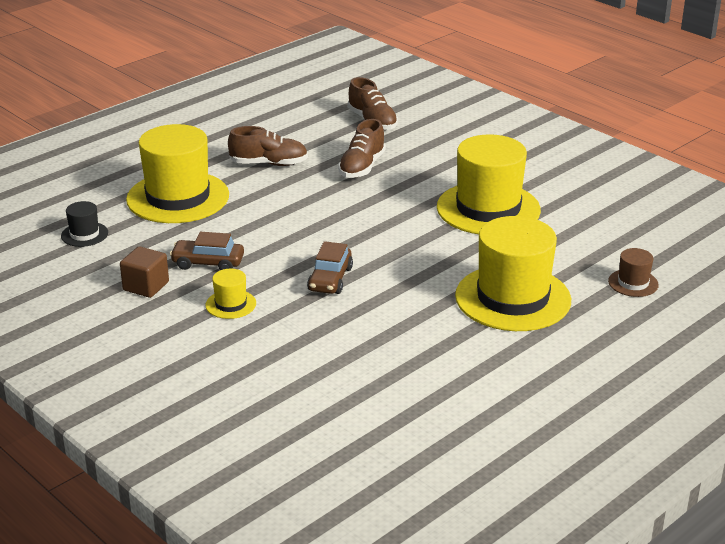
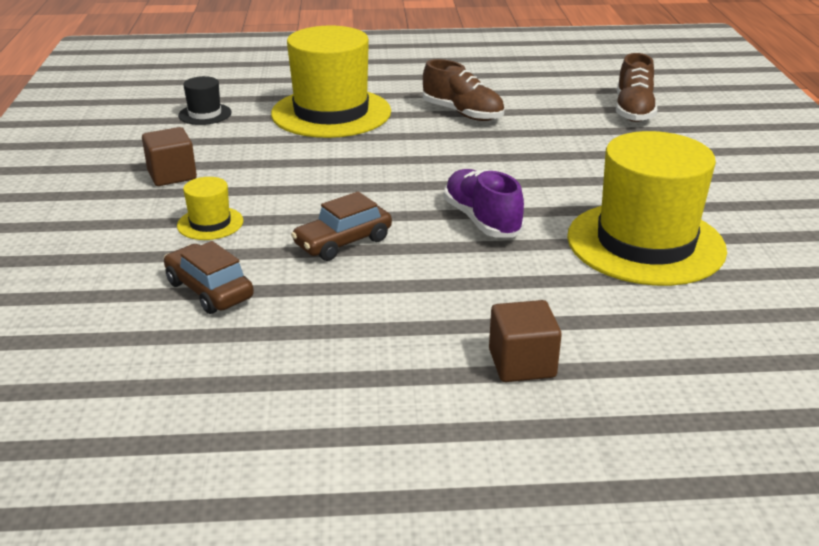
camera: 40 degrees right, 0 degrees up
(208, 263) = (258, 177): brown car -> brown car (209, 290)
(362, 167) = (555, 148): brown shoe -> none
(387, 232) = (482, 220): none -> purple shoe
(513, 298) = (522, 363): yellow hat -> brown cube
(633, 283) = (736, 430): brown hat -> none

